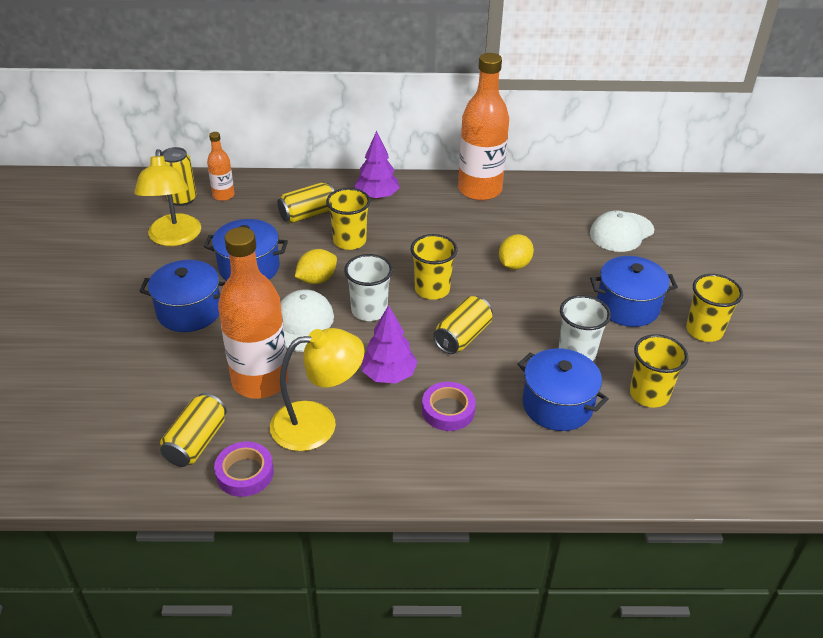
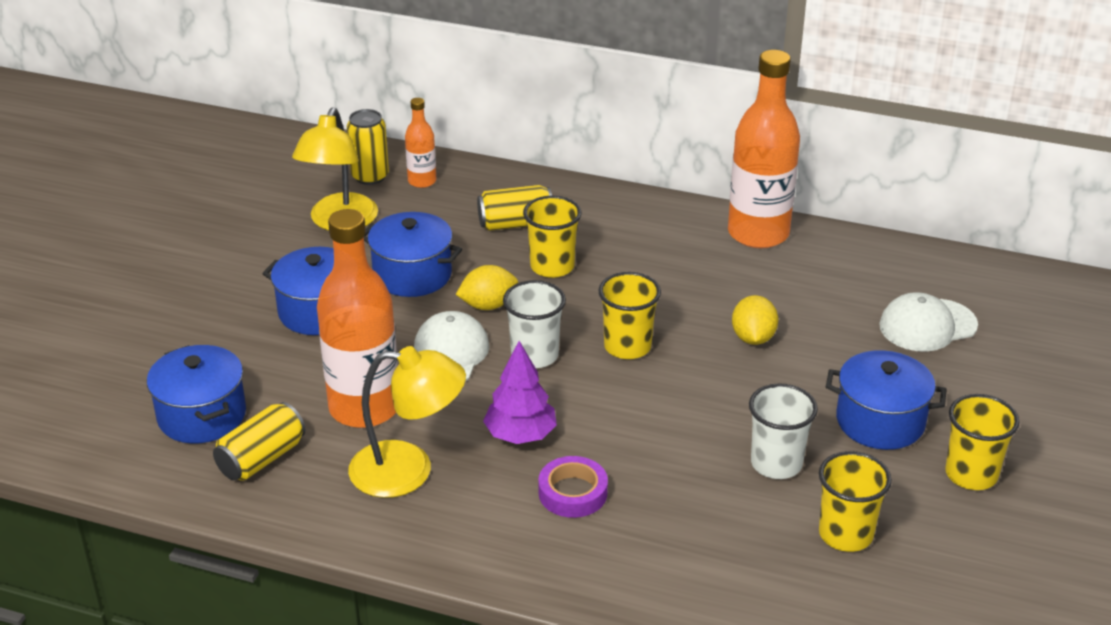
camera: 20 degrees right, 5 degrees down
(245, 473) = (300, 504): purple tape -> none
(377, 196) = (615, 217): purple tree -> none
(462, 337) = (636, 411): yellow can -> none
(514, 265) = (753, 338): yellow lemon -> yellow lemon turned 45 degrees counterclockwise
(557, 405) = (715, 519): blue pot -> blue pot (202, 415)

